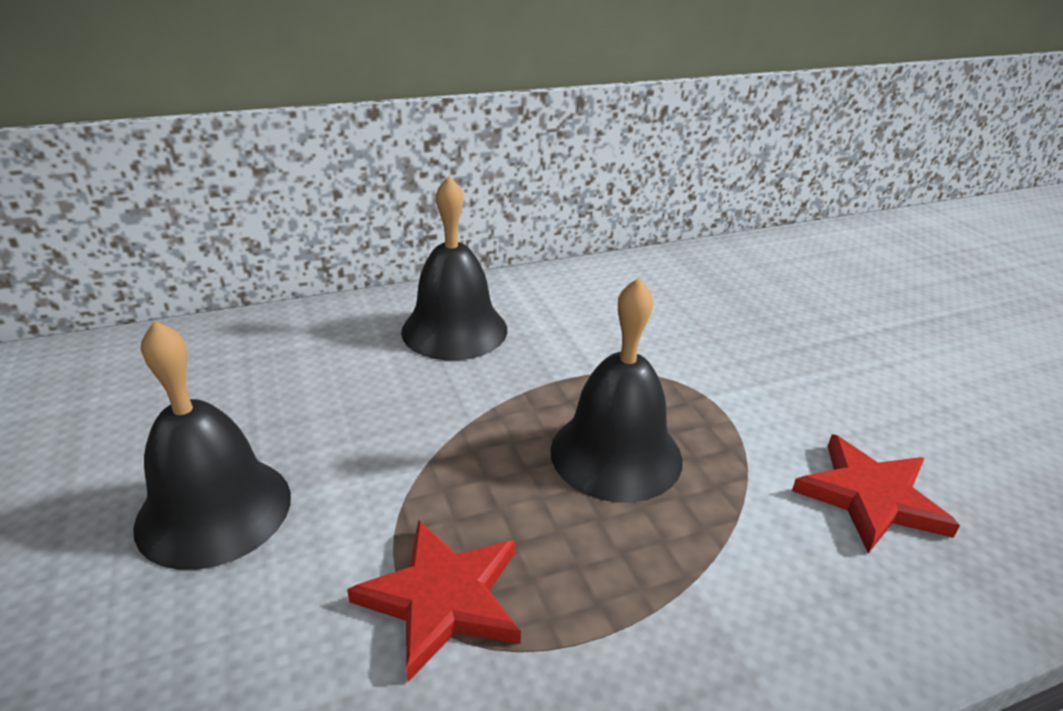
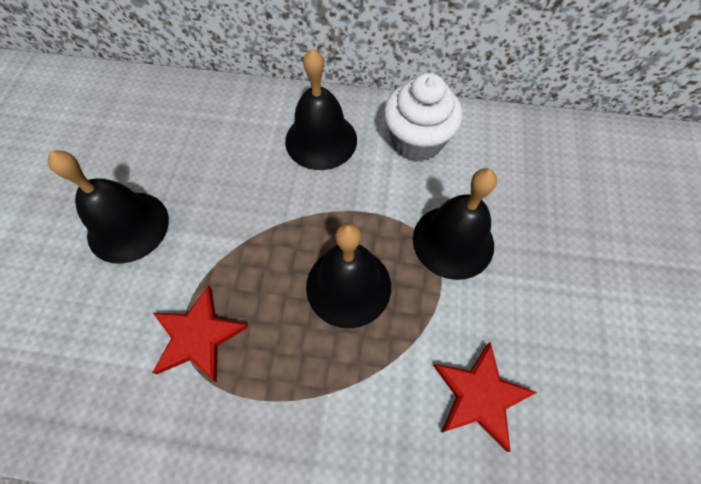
camera: 30 degrees right, 30 degrees up
(575, 300) = (416, 142): none -> white cupcake
(699, 369) = (453, 241): none -> black bell

